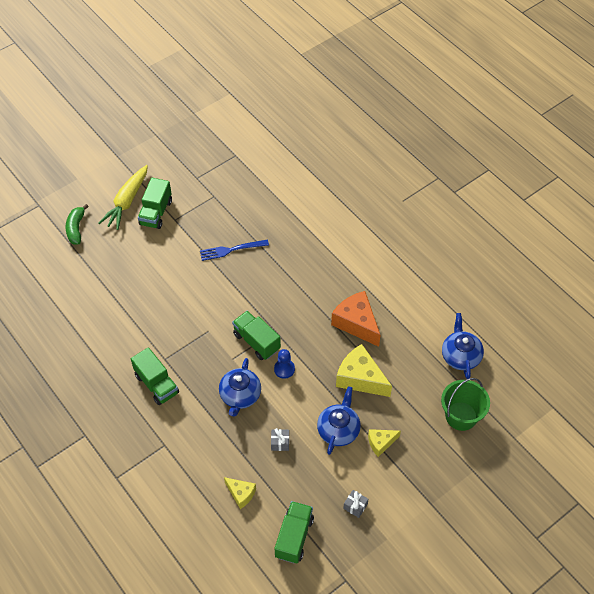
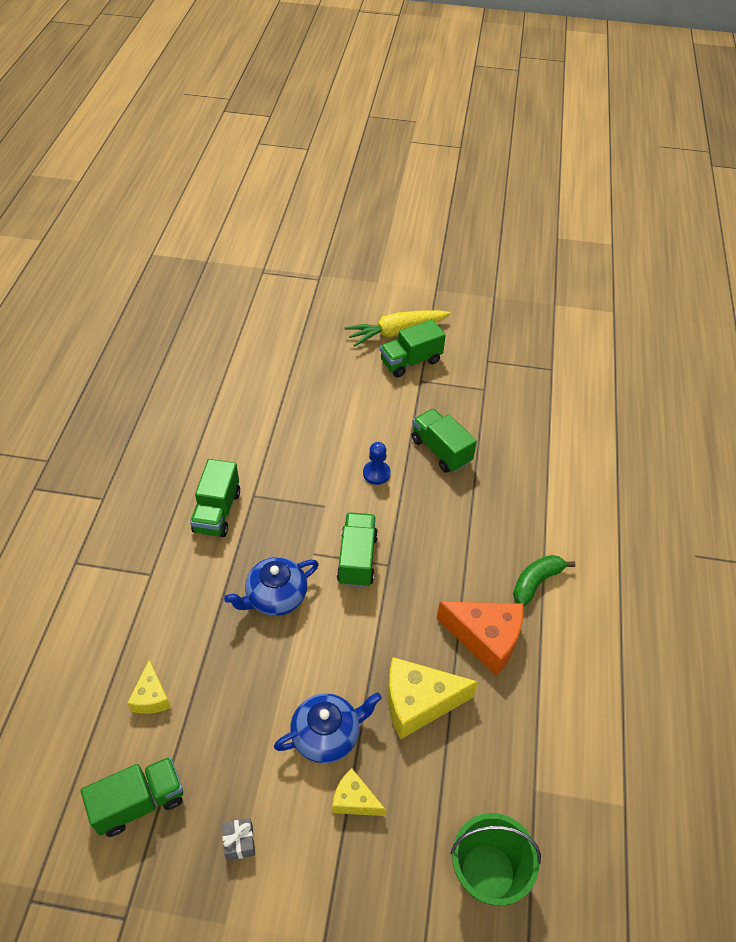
camera: 45 degrees right, 5 degrees down
(76, 228) = (324, 321): green banana -> green banana (536, 582)
(231, 250) = (441, 450): blue fork -> green truck
(280, 443) = (252, 684): grey gift -> none
(284, 369) = (350, 613): blue pawn -> blue pawn (376, 473)
(356, 323) = (485, 638): orange cheese -> orange cheese turned 105 degrees clockwise
(360, 378) = (418, 703): yellow cheese -> yellow cheese turned 90 degrees counterclockwise
(460, 356) = (571, 797): blue teapot -> none

